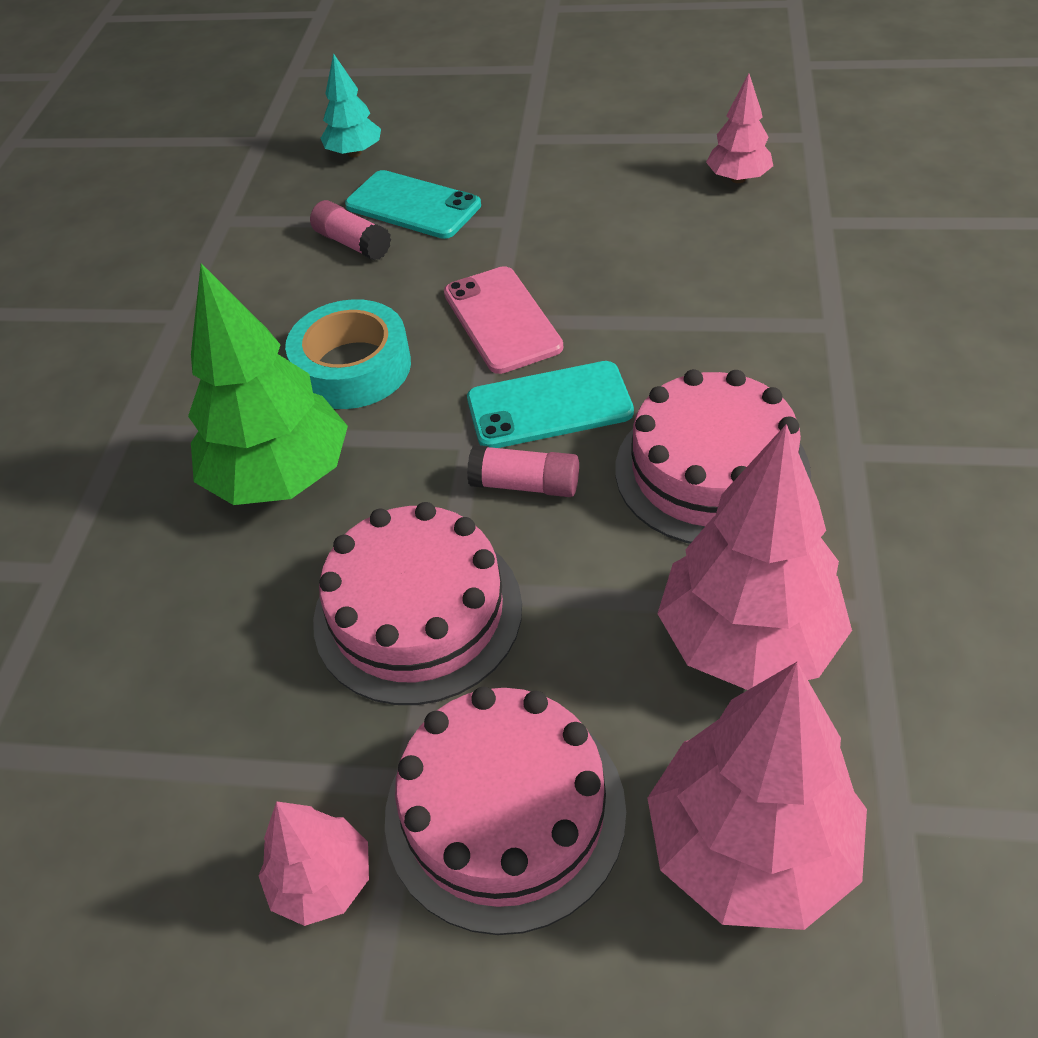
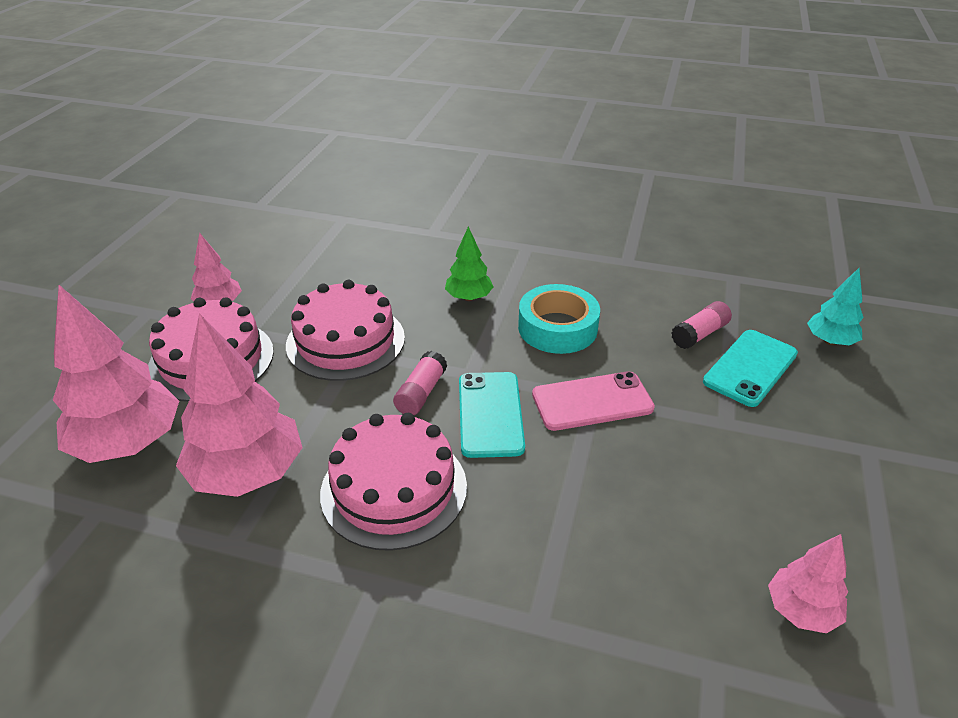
camera: 95 degrees right, 10 degrees down
(280, 477) = (469, 297): green tree -> green tree, size x0.53

